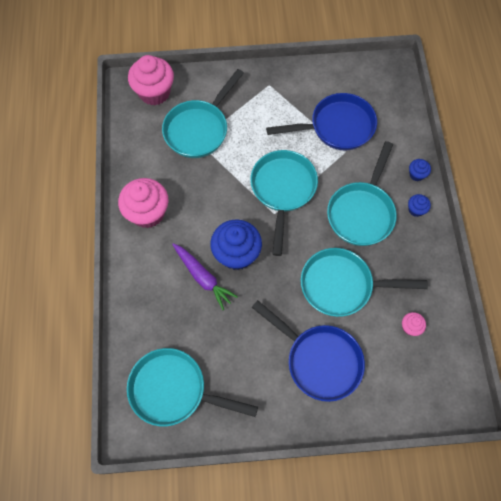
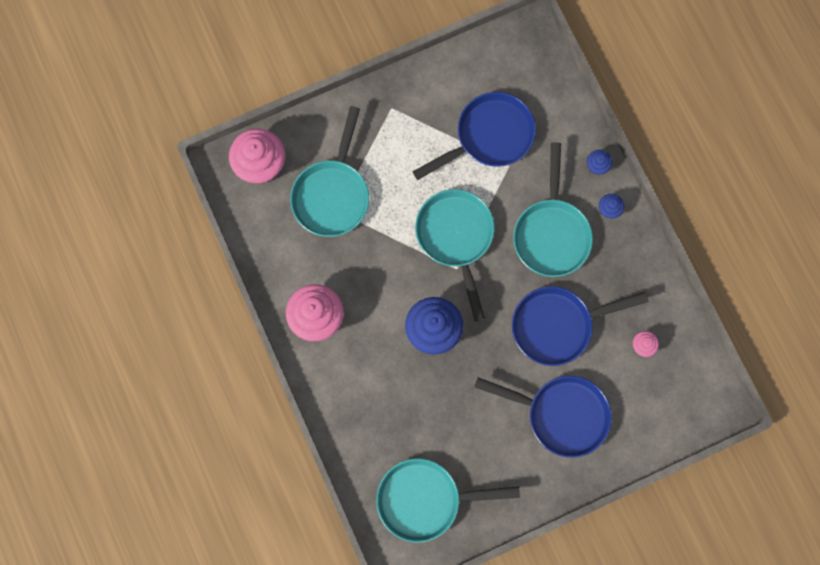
camera: 20 degrees left, 10 degrees up
(203, 277) = (407, 370): purple carrot -> none
(342, 285) = (558, 325): turquoise pan -> blue pan

